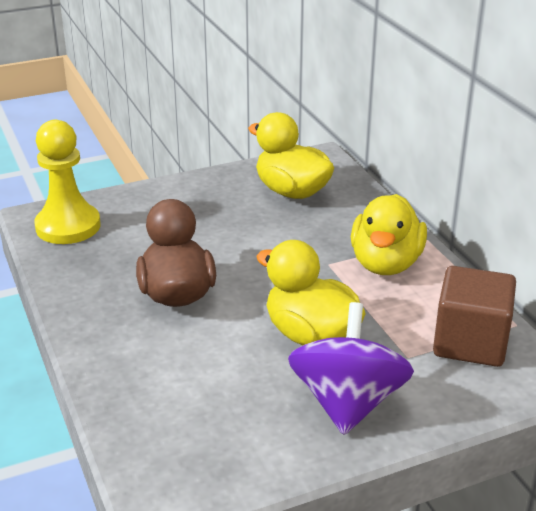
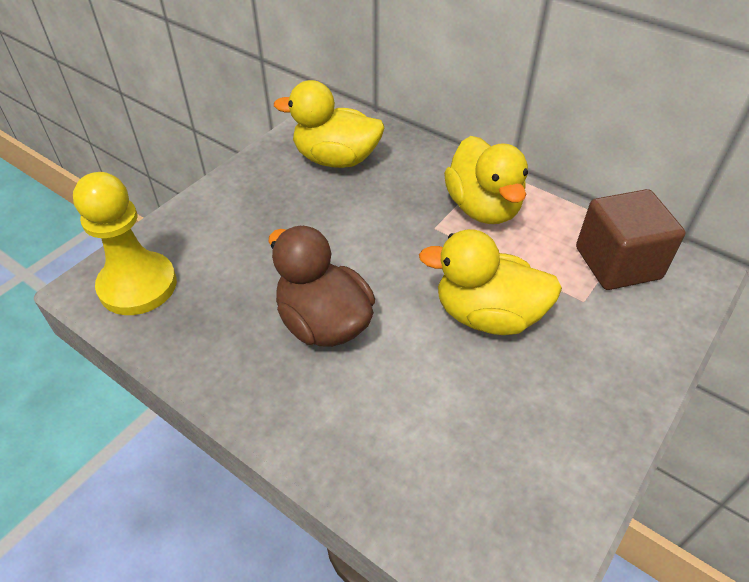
camera: 30 degrees left, 15 degrees up
(348, 403) = (581, 377): purple spinning top -> none

